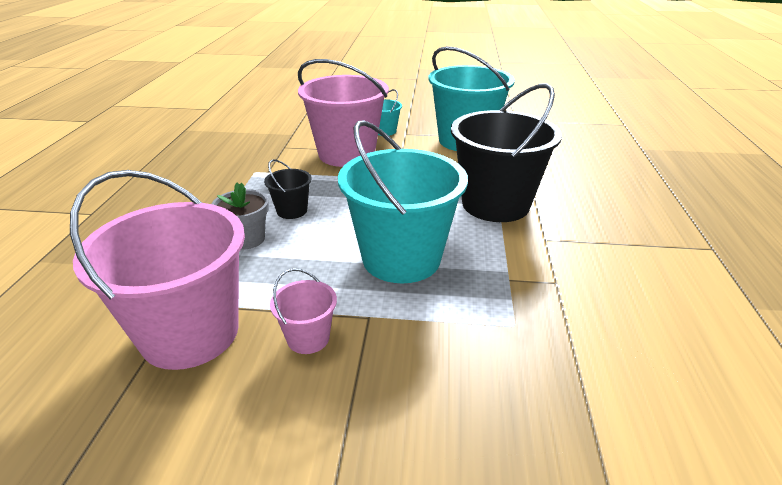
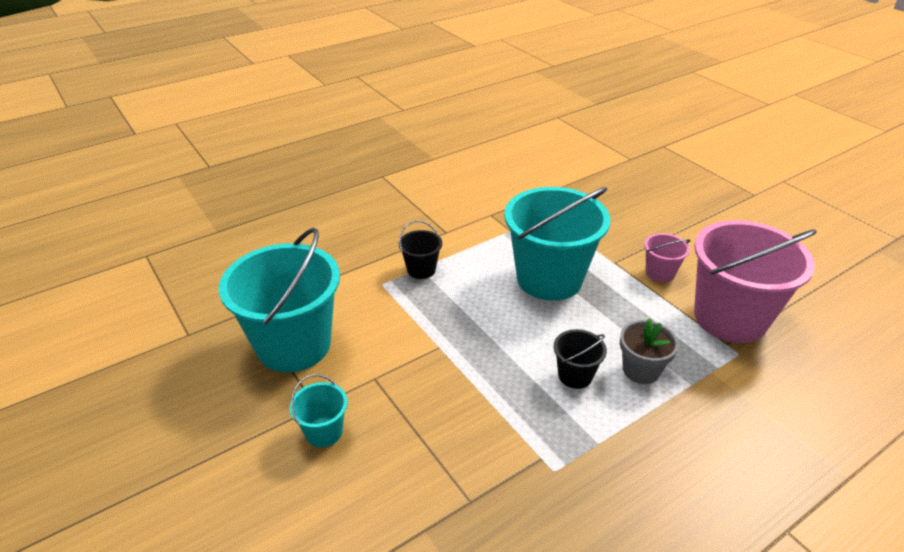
camera: 130 degrees left, 5 degrees up
(346, 154) = (426, 421): pink bucket -> none
(495, 204) = (421, 269): black bucket -> black bucket, size x0.44

